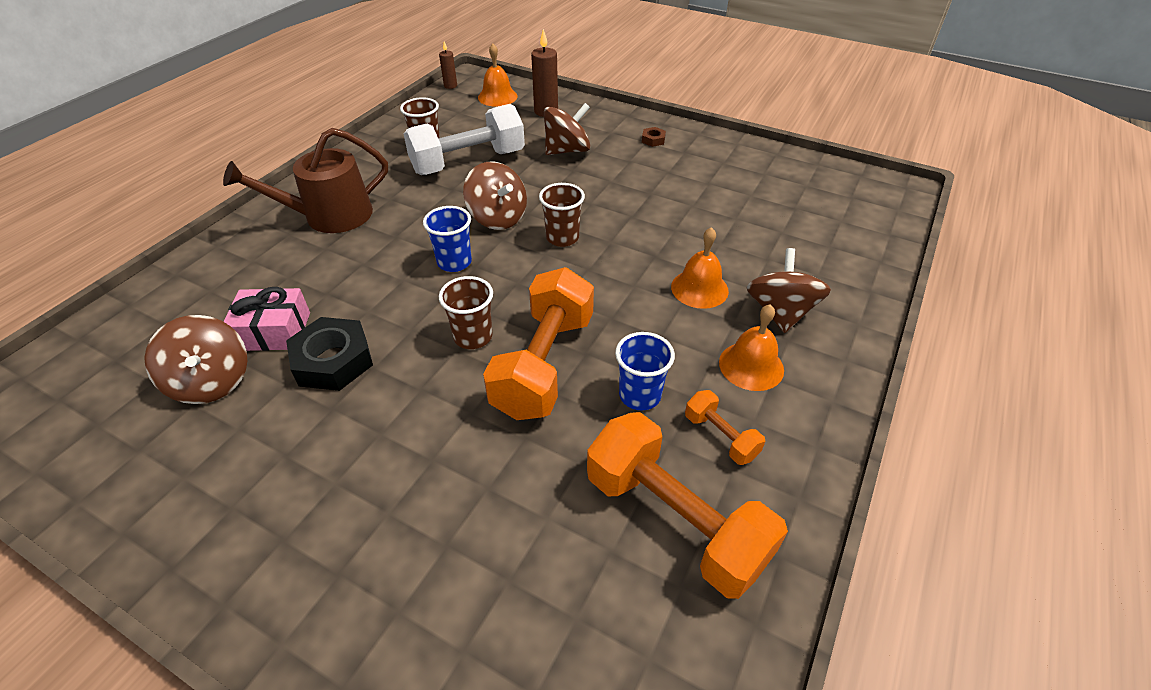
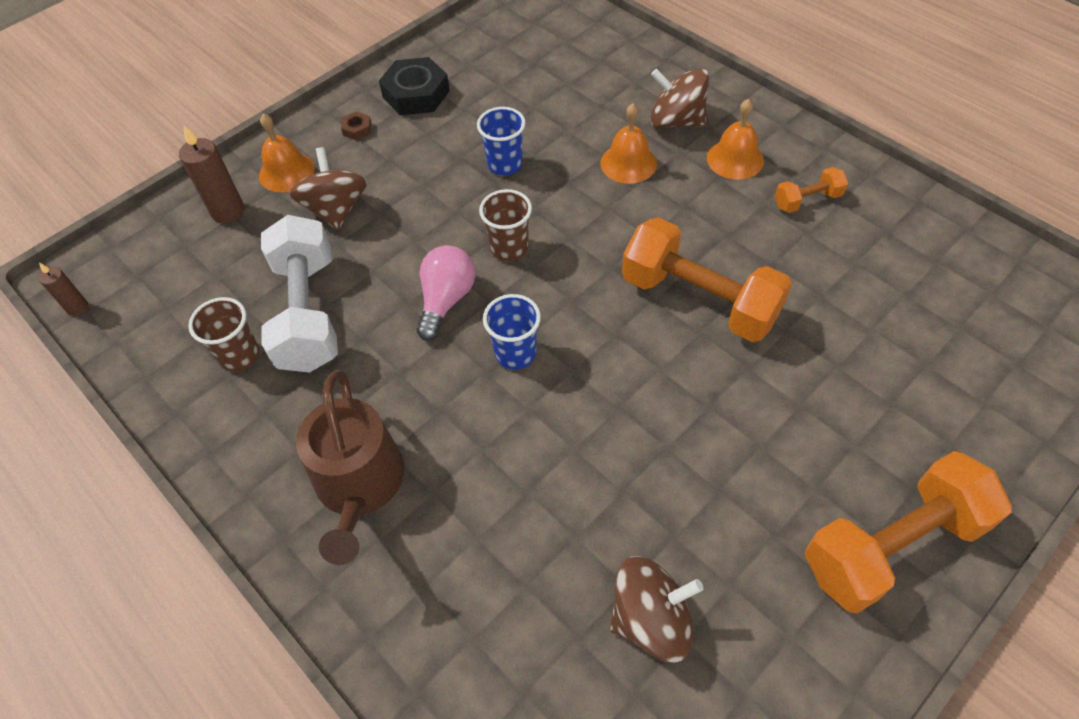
camera: 70 degrees left, 10 degrees up
(273, 331) = (580, 552): pink gift -> none
(333, 361) = (648, 486): black nut -> black nut (416, 94)
(473, 337) = (645, 352): brown cup -> none
(497, 97) = (152, 256): orange bell -> orange bell (286, 172)
(497, 218) = (446, 300): brown spinning top -> pink light bulb
(640, 395) = (753, 239): blue cup -> blue cup (505, 164)
(675, 520) = (882, 249): orange dumbbell -> orange dumbbell (892, 546)

